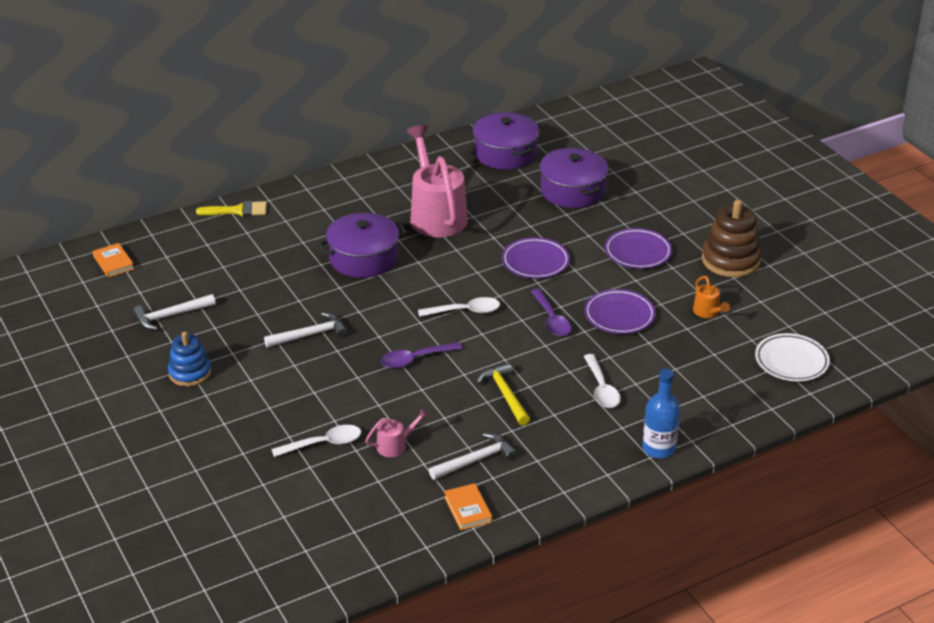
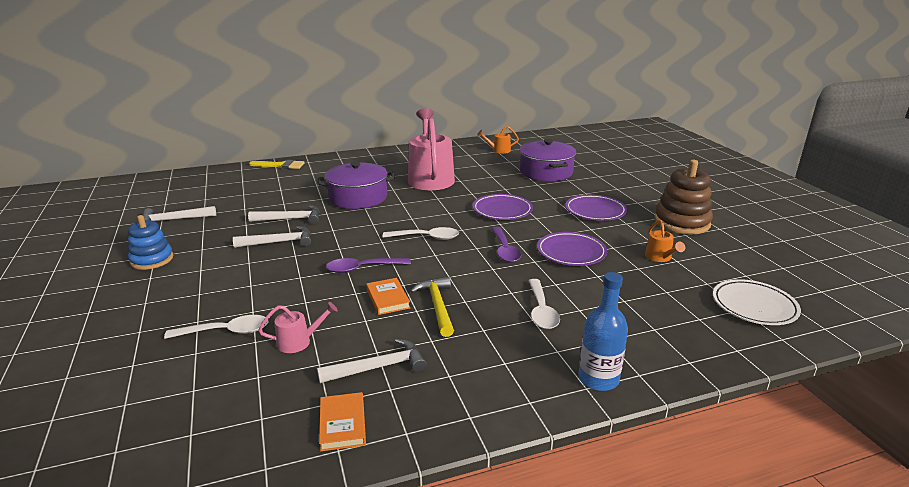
camera: 10 degrees right, 10 degrees down
(113, 263) = (163, 186): orange book -> orange book (388, 299)
(303, 300) = (290, 219): none -> white hammer
(505, 153) = (498, 150): purple pot -> orange watering can

